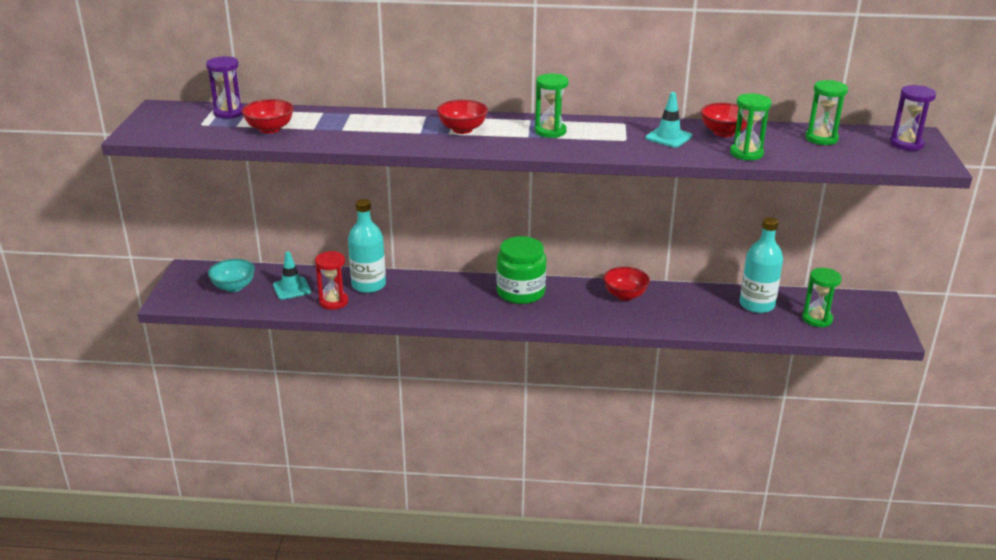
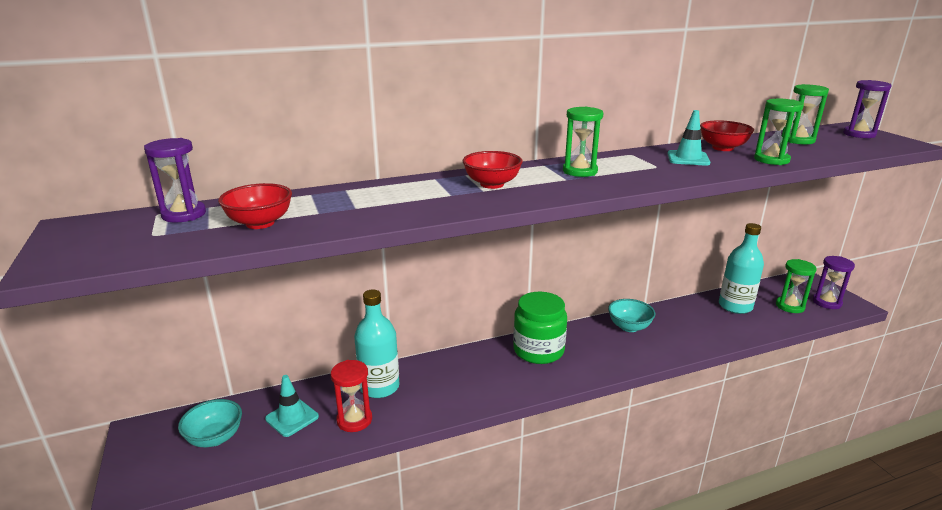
camera: 25 degrees left, 5 degrees down
(625, 295) = (629, 327): red bowl -> turquoise bowl
(865, 326) = (826, 302): none -> purple hourglass

